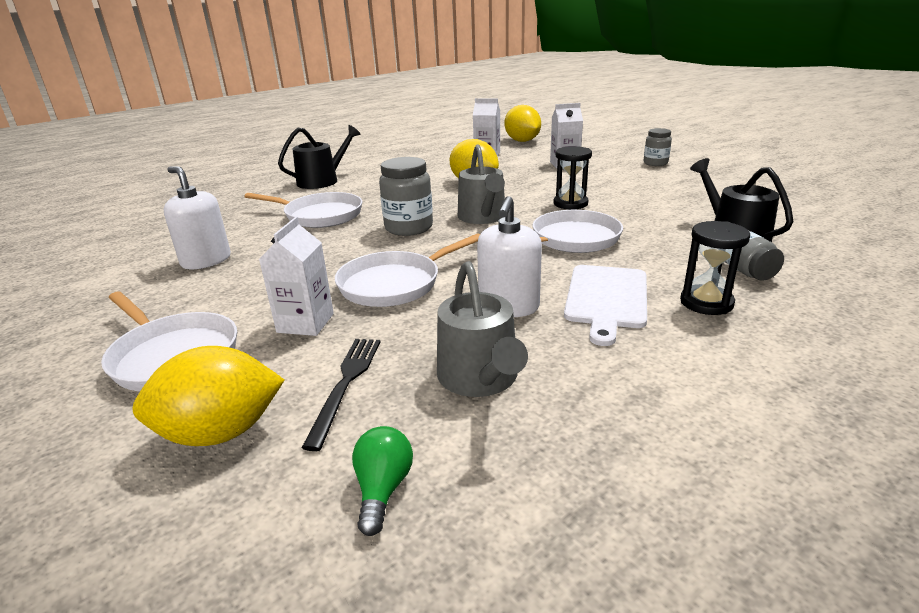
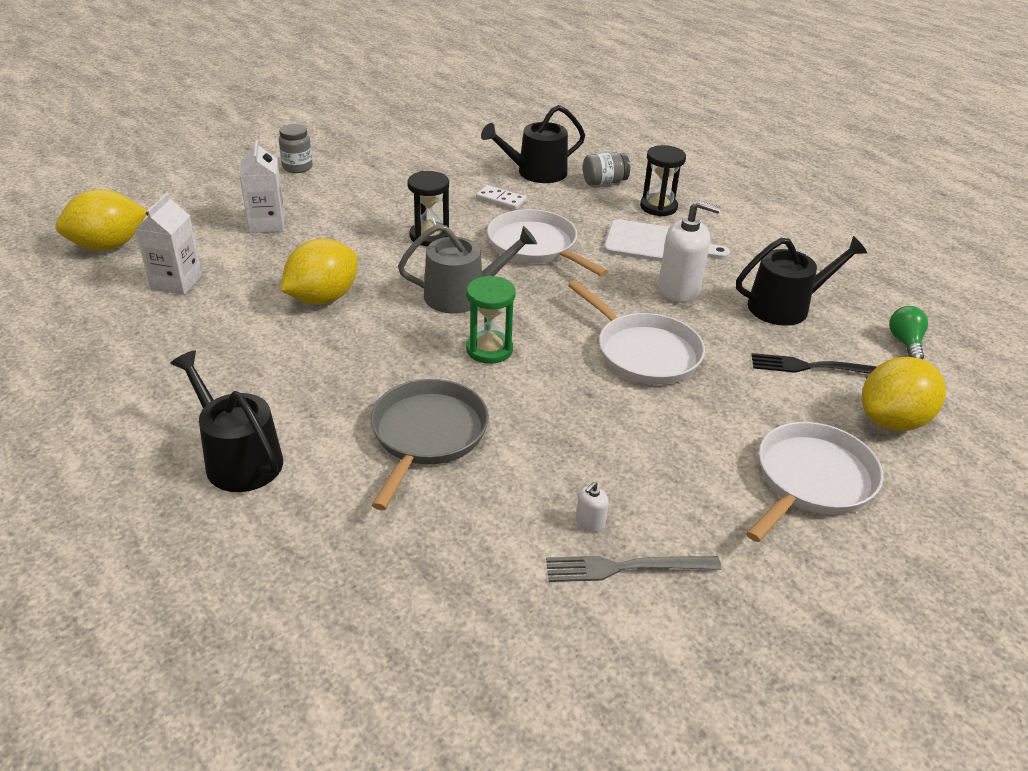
camera: 95 degrees left, 10 degrees up
(157, 271) = (626, 568): none -> grey fork
(206, 260) = (590, 522): white soap dispenser -> white soap dispenser, size x0.44
(221, 432) = (892, 421): yellow lemon -> yellow lemon turned 75 degrees clockwise
(305, 323) = (731, 402): white carton -> none
(320, 215) = (427, 435): white pan -> grey pan
(383, 489) = (905, 343): green light bulb -> green light bulb turned 90 degrees clockwise
(409, 228) = (489, 349): grey jar -> green hourglass
(480, 378) = (785, 306): grey watering can -> black watering can
(655, 224) = (501, 200): none -> white domino

